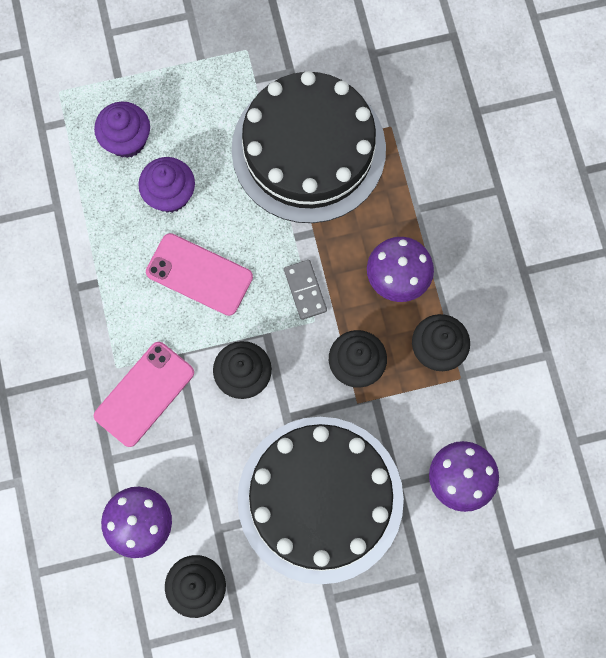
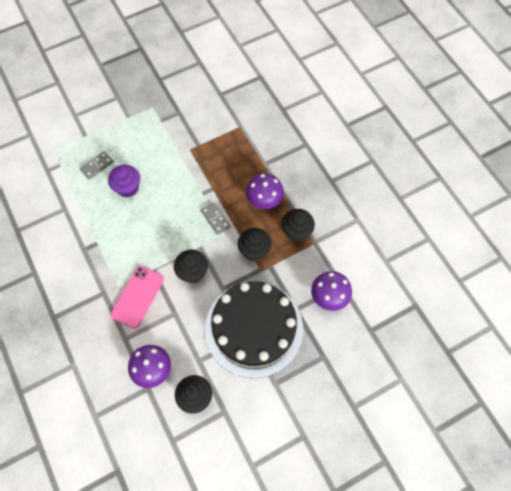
camera: 15 degrees left, 10 degrees down
(127, 140) = (97, 166): purple cupcake -> grey domino
(199, 274) = (154, 225): pink phone -> none
(308, 149) = (198, 148): black cake -> none

